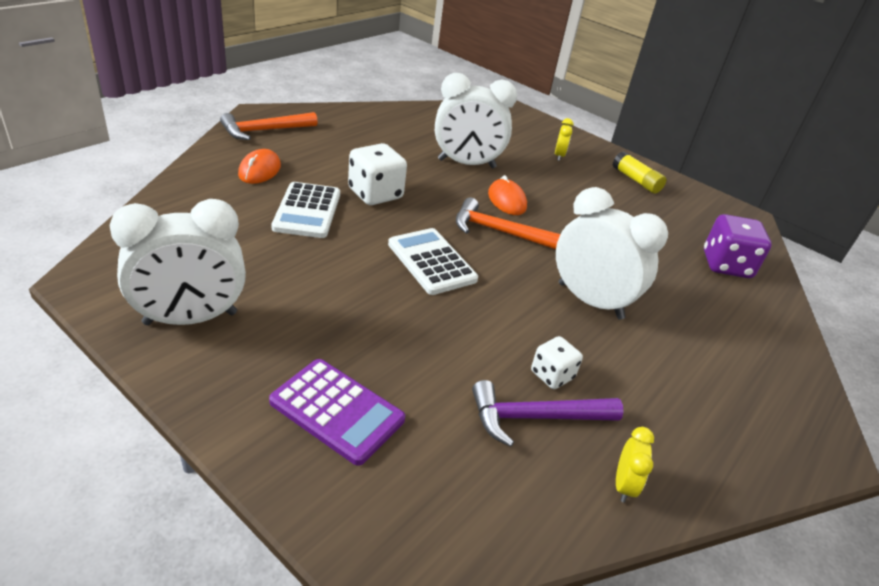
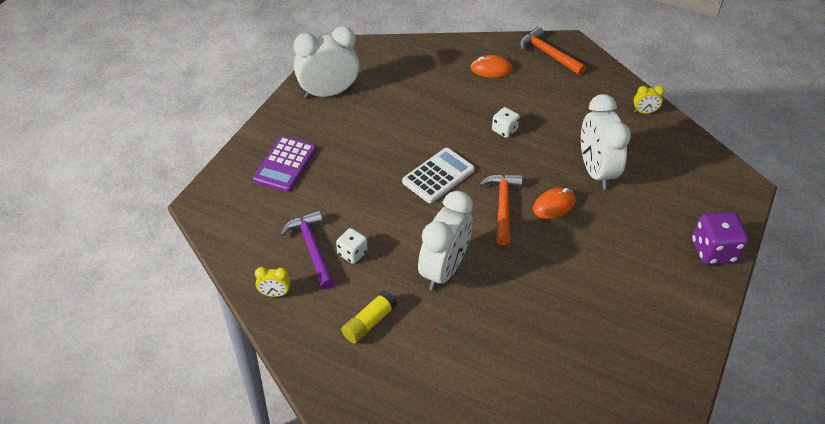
camera: 80 degrees right, 10 degrees up
(191, 318) = (328, 93): white clock -> white clock turned 105 degrees clockwise
(307, 211) = (458, 104): white calculator -> none
(375, 194) = (504, 130): white dice -> white dice, size x0.59
(559, 156) = (671, 234): yellow clock -> yellow clock (644, 112)
(636, 181) = (672, 299): yellow glue stick -> yellow glue stick (369, 323)
(726, 265) = (557, 372): purple dice -> purple dice (713, 251)

